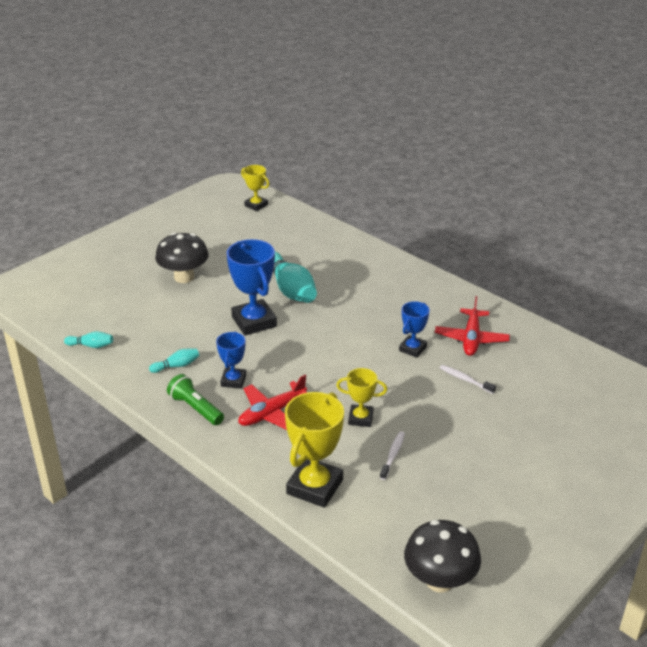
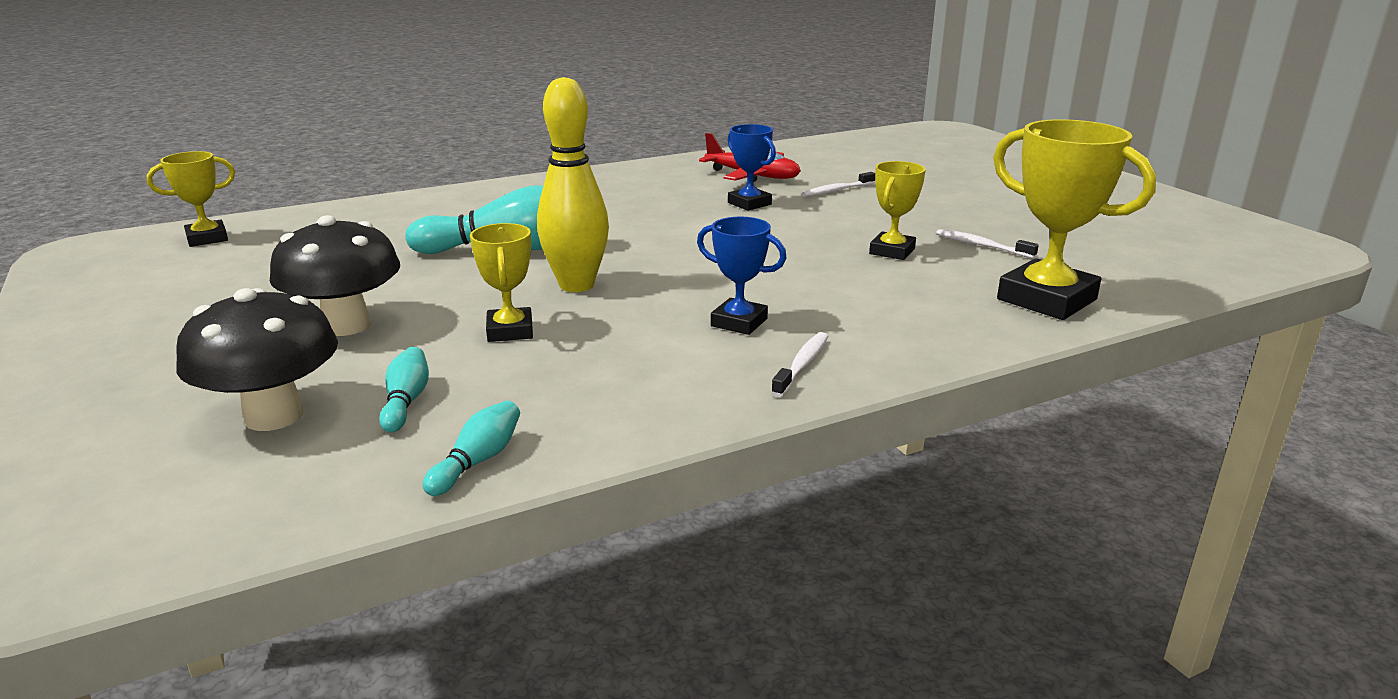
camera: 70 degrees left, 10 degrees down
(177, 366) = (651, 367): turquoise bowling pin -> turquoise bowling pin (406, 401)
(196, 319) = (510, 331): none -> yellow trophy
(196, 408) = (802, 365): green flashlight -> white toothbrush
(254, 322) = (576, 285): blue trophy -> yellow bowling pin
(272, 413) = (850, 304): red plane -> none
(439, 580) = (1235, 258): black mushroom -> black mushroom (274, 416)

